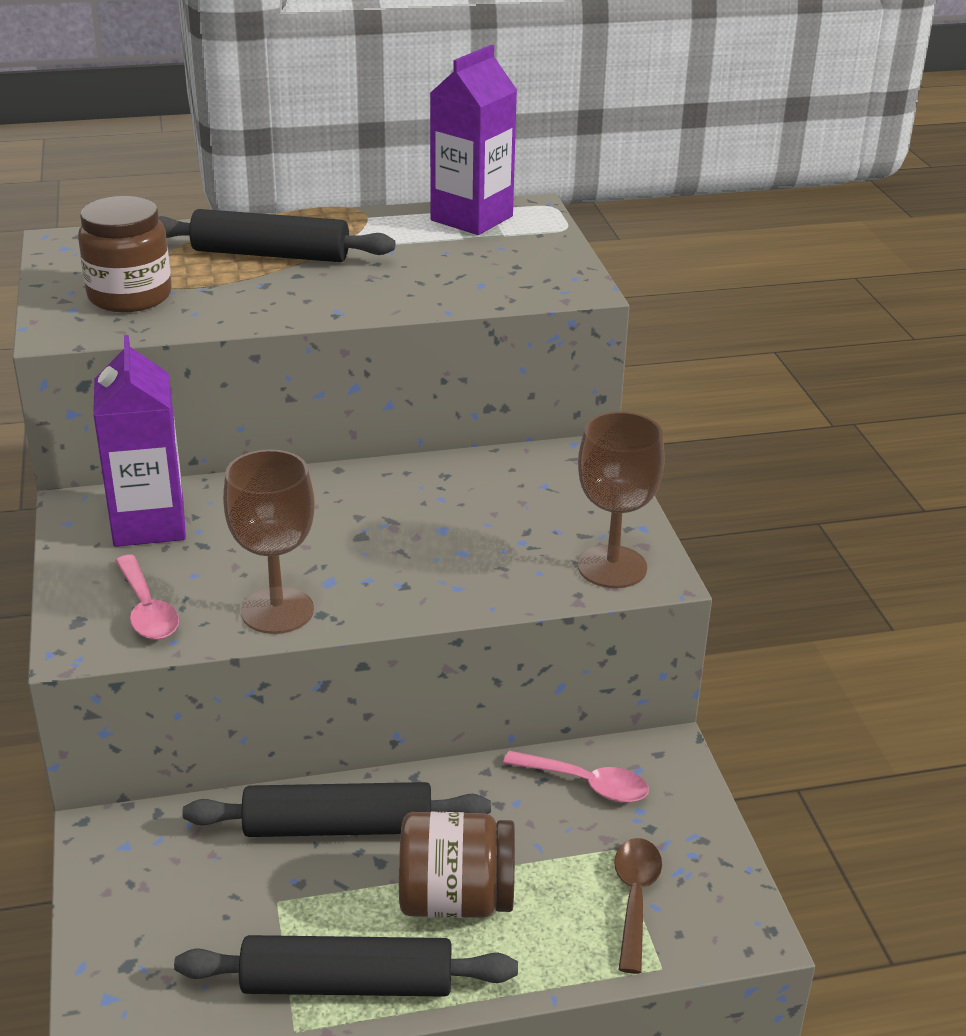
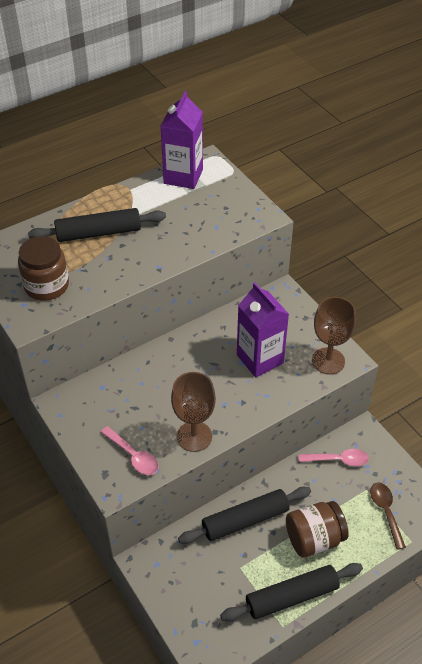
camera: 20 degrees left, 15 degrees up
(149, 524) = (101, 403): purple carton -> purple carton (260, 359)

